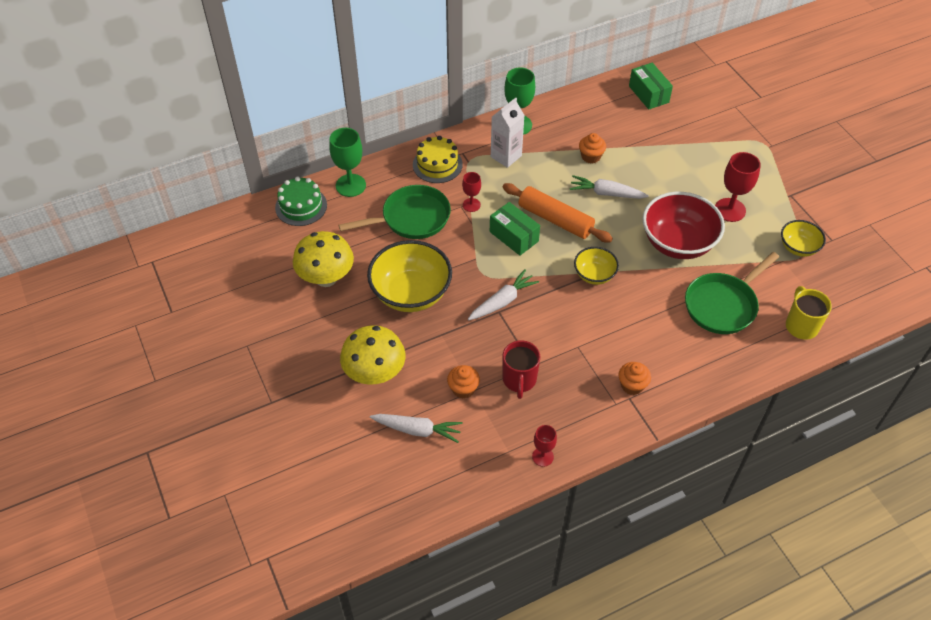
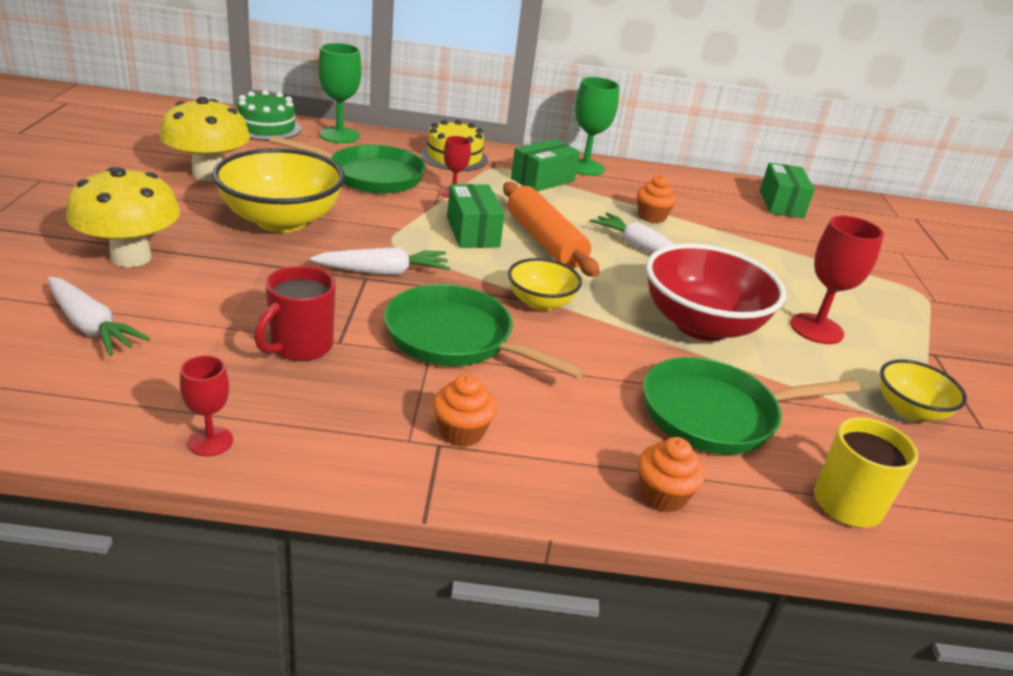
camera: 25 degrees right, 20 degrees down
(463, 389) = (213, 319): orange cupcake -> orange cupcake (662, 495)
(506, 156) = (543, 180): white carton -> green box
(579, 328) = (455, 339): none -> green pan

